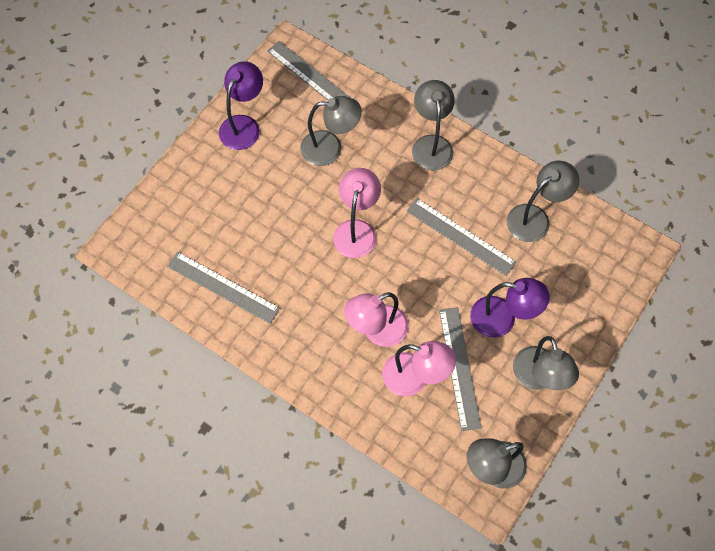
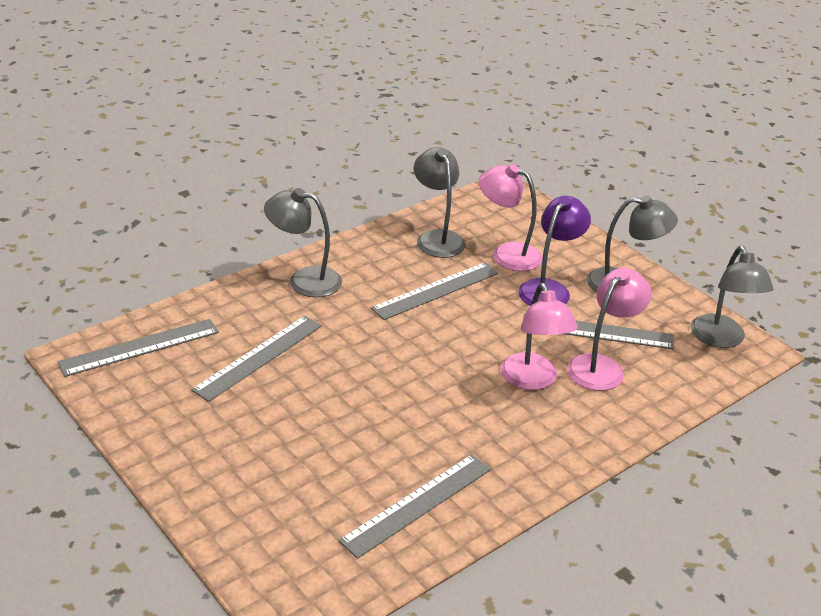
camera: 75 degrees left, 30 degrees down
(244, 125) = (169, 426): purple lamp -> none
(330, 148) = (259, 357): grey lamp -> grey ruler
(356, 230) = (389, 363): pink lamp -> pink lamp (507, 254)

